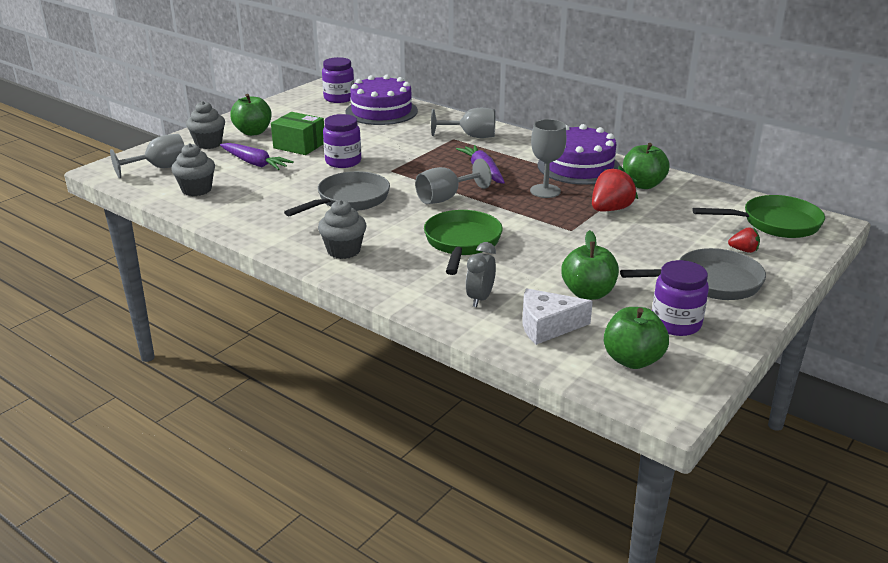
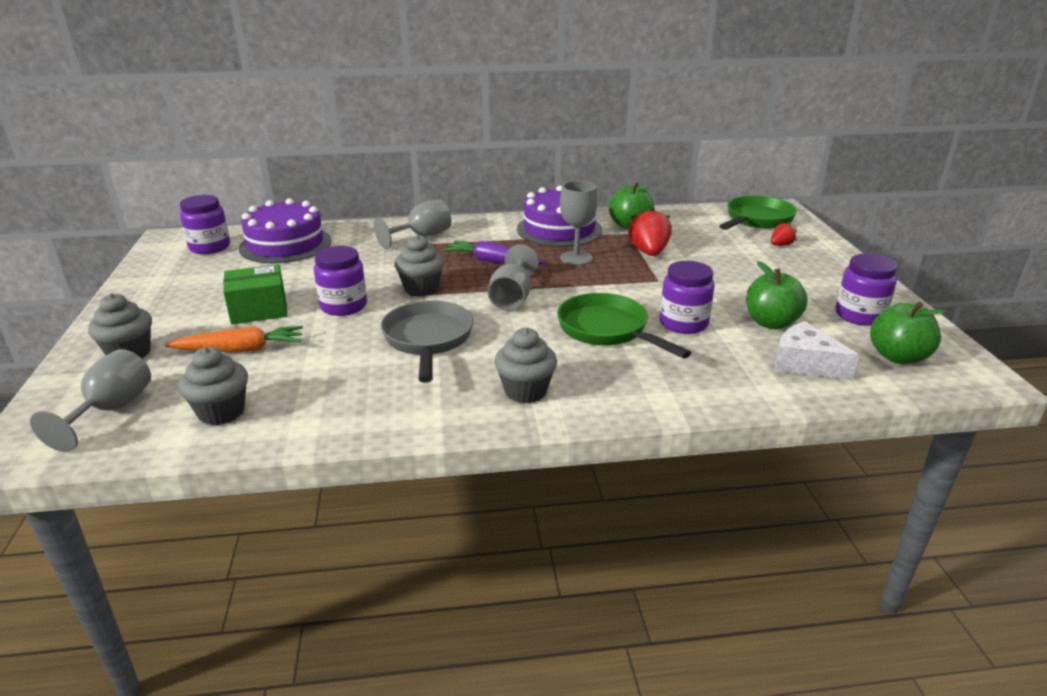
camera: 45 degrees left, 0 degrees up
(253, 132) = (168, 317): green apple -> none
(255, 163) = (241, 349): purple carrot -> orange carrot
(404, 169) = (421, 288): none -> grey cupcake
(480, 298) = (719, 369): grey clock -> none
(522, 263) = (683, 323): none -> purple jar
(547, 326) = (805, 364): white cheese -> white cheese turned 90 degrees clockwise
(711, 282) = (813, 276): grey pan -> none

